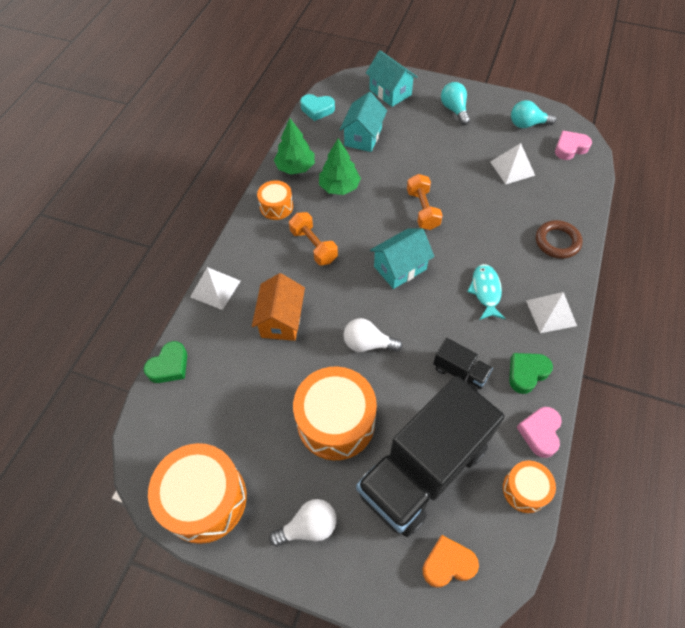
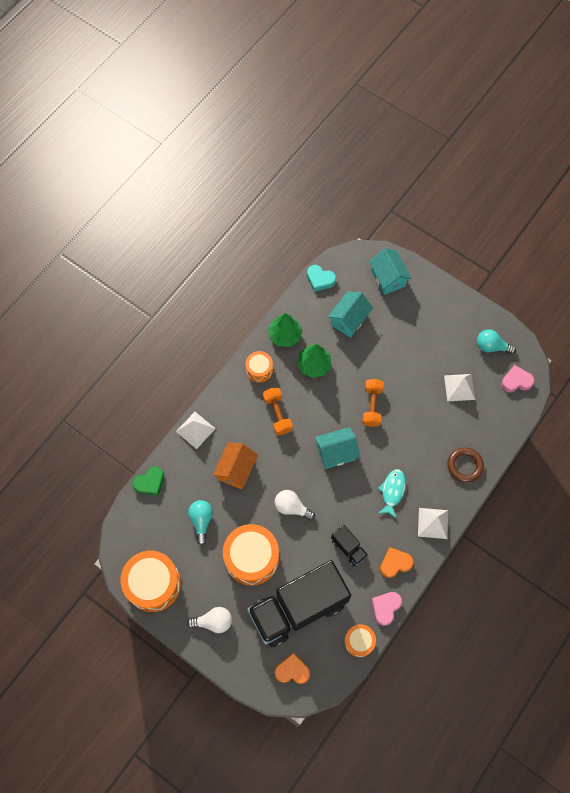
camera: 15 degrees right, 10 degrees up
(454, 110) = (435, 313): turquoise light bulb -> turquoise light bulb (201, 521)
(527, 373) = (395, 563): green heart -> orange heart

